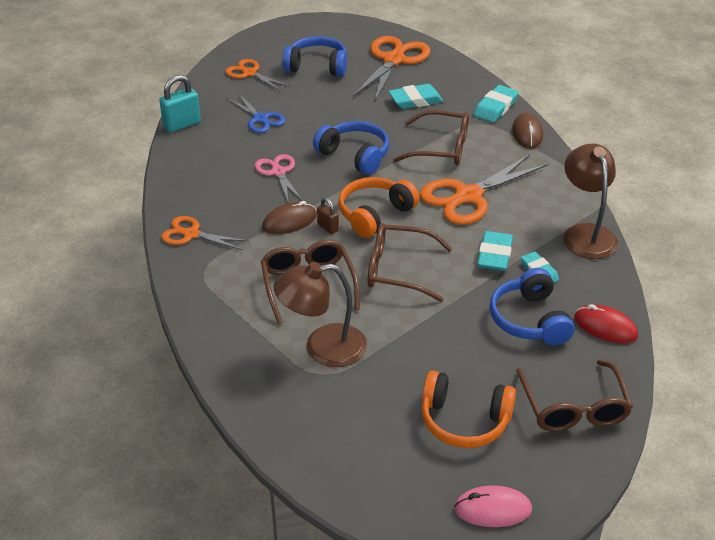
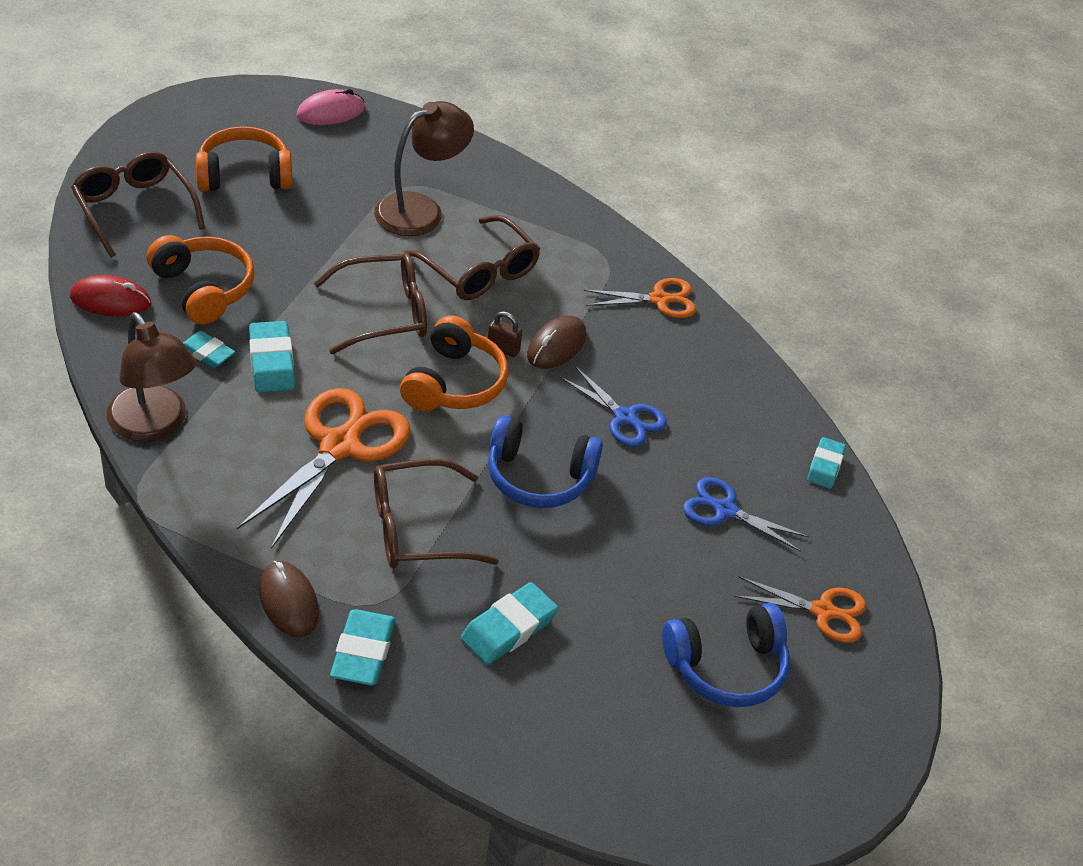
camera: 150 degrees right, 5 degrees up
(182, 124) = (825, 466): turquoise padlock -> turquoise eraser
(278, 172) = (625, 417): pink scissors -> blue scissors
(393, 60) = (603, 732): orange scissors -> none
(492, 509) = (194, 115): pink mouse -> pink mouse (330, 112)
(529, 320) = (204, 289): blue headphones -> orange headphones

